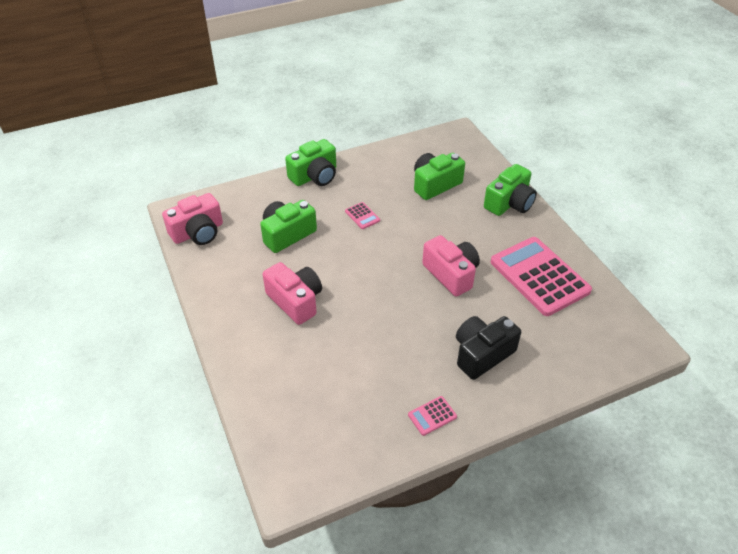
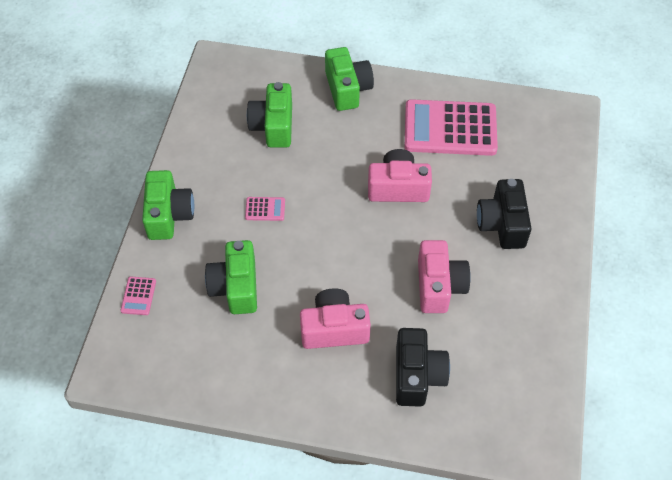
camera: 55 degrees left, 10 degrees up
(198, 232) = (161, 367): pink camera -> pink camera (439, 286)
(294, 369) = (417, 375): none -> black camera
(432, 416) = (539, 299): pink calculator -> pink calculator (138, 296)

